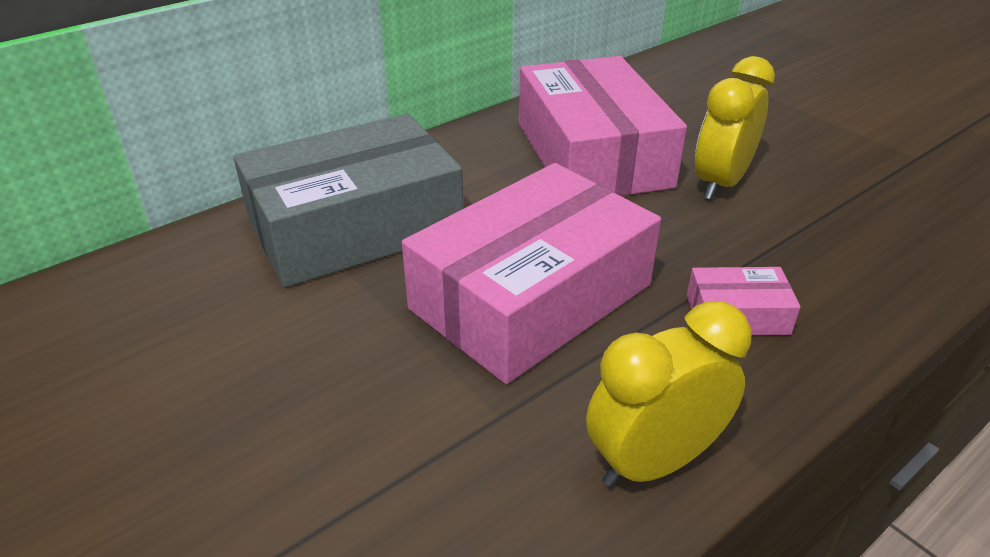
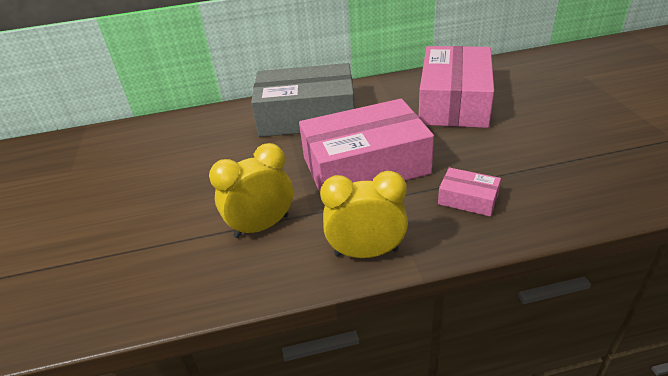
camera: 30 degrees right, 0 degrees up
(720, 183) = (518, 130): yellow clock -> yellow clock (261, 226)

